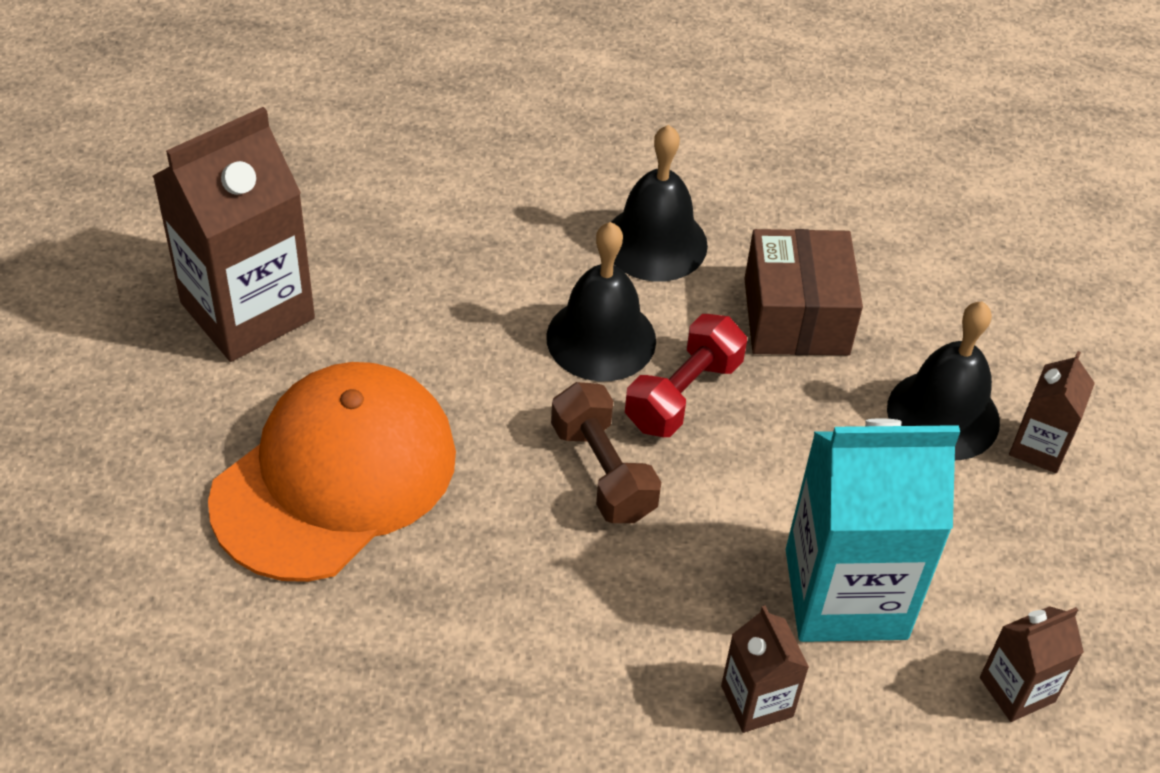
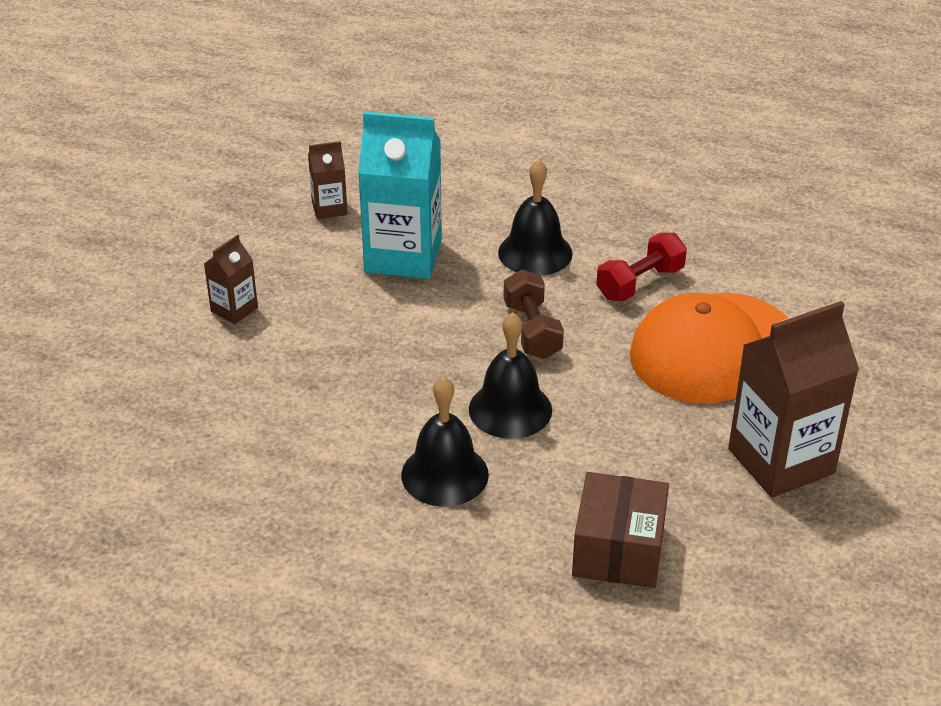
camera: 165 degrees left, 10 degrees down
(683, 394) = (462, 367): red dumbbell -> red dumbbell (640, 283)
(757, 701) = (476, 220): brown carton -> none
(796, 316) = (356, 406): brown box -> brown box (618, 550)
(943, 415) = (286, 334): black bell -> black bell (535, 253)

